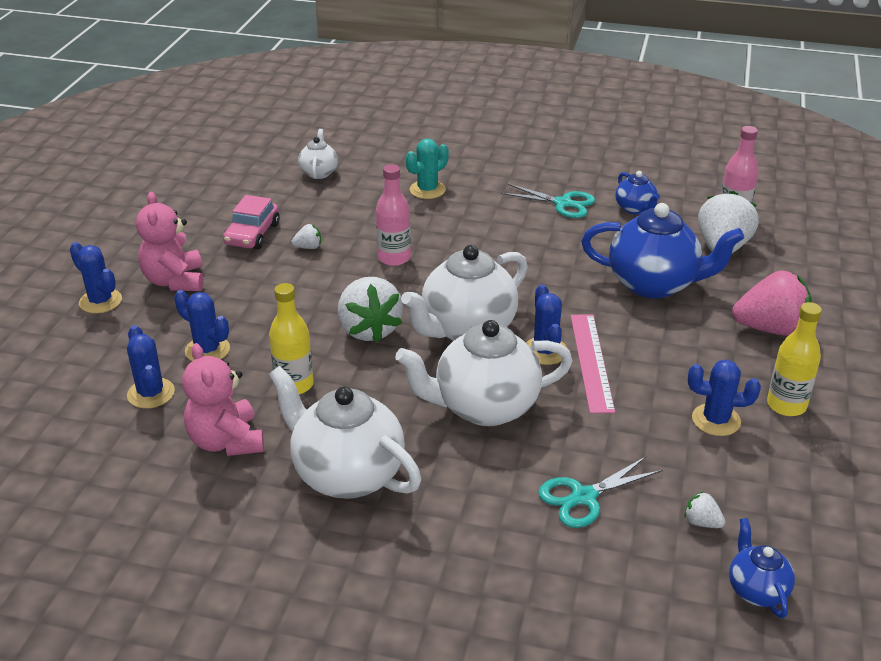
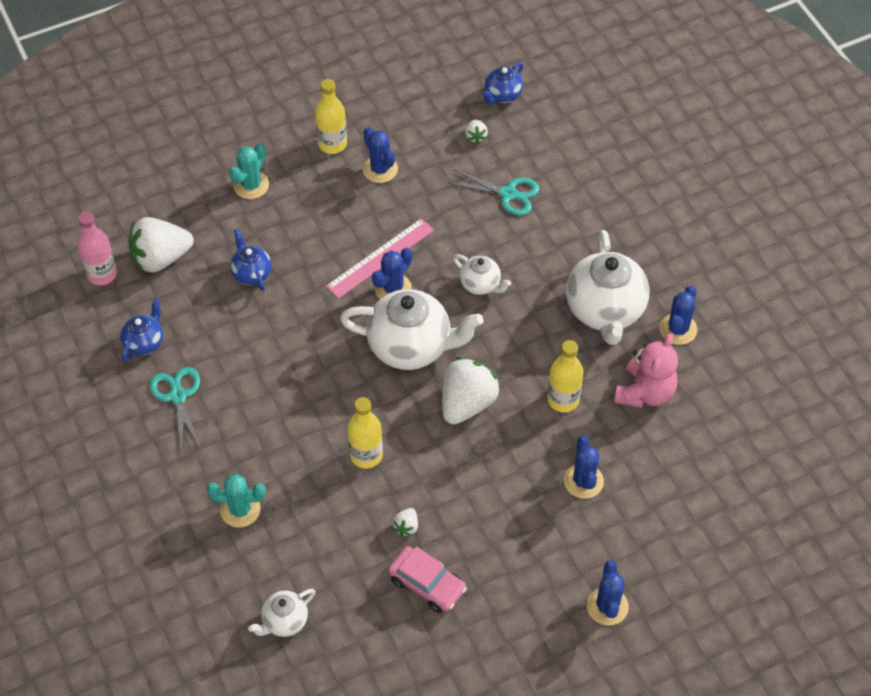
camera: 130 degrees left, 20 degrees up
(151, 393) = (653, 473): blue cactus -> blue cactus (678, 329)
(175, 281) = (536, 580): pink teddy bear -> none
(252, 234) = (427, 584): pink car -> pink car turned 60 degrees clockwise
(308, 247) = (406, 526): white strawberry -> white strawberry turned 105 degrees counterclockwise
(394, 258) = (366, 455): pink bottle -> yellow bottle
(484, 407) = (480, 284): white teapot -> white teapot, size x0.50
(654, 284) = (251, 273): blue teapot -> blue teapot, size x0.50
(770, 329) = (251, 185): pink strawberry -> turquoise cactus

